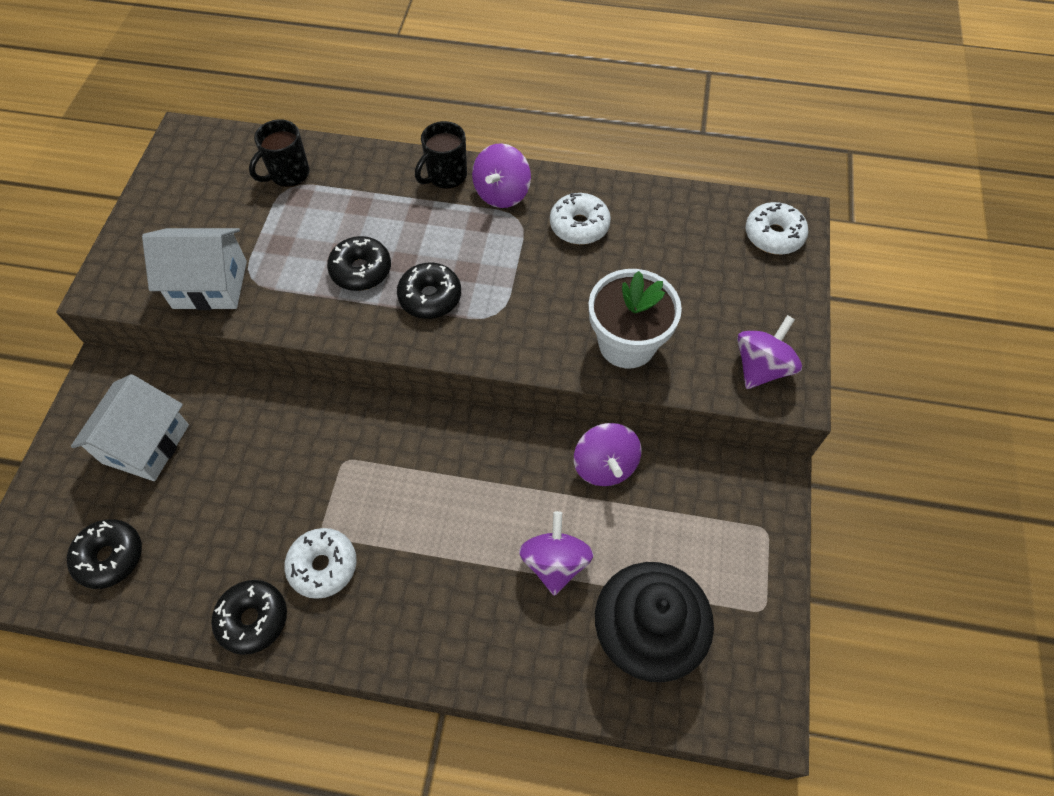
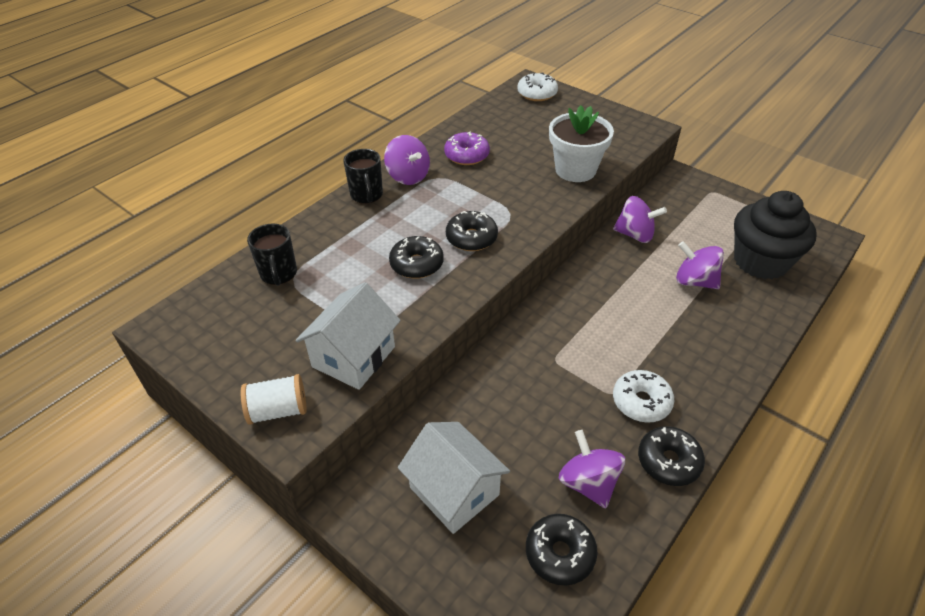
camera: 60 degrees left, 15 degrees down
(126, 265) = (278, 410): none -> white spool
(579, 226) = (467, 155): white donut -> purple donut
(761, 367) = (626, 131): purple spinning top -> purple spinning top (588, 483)

